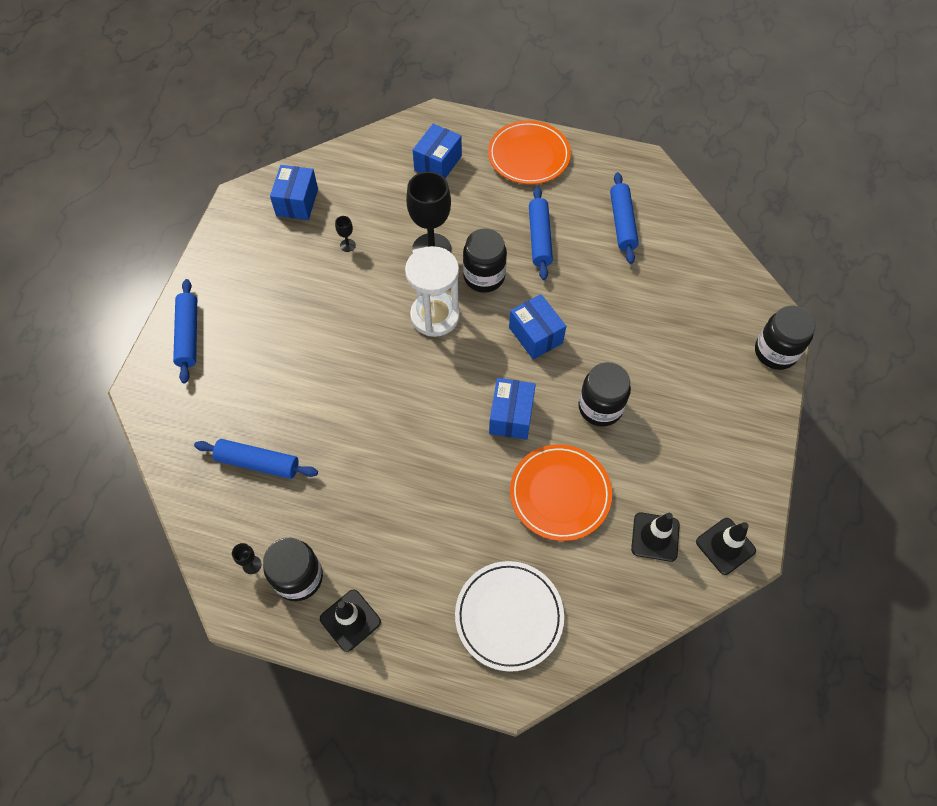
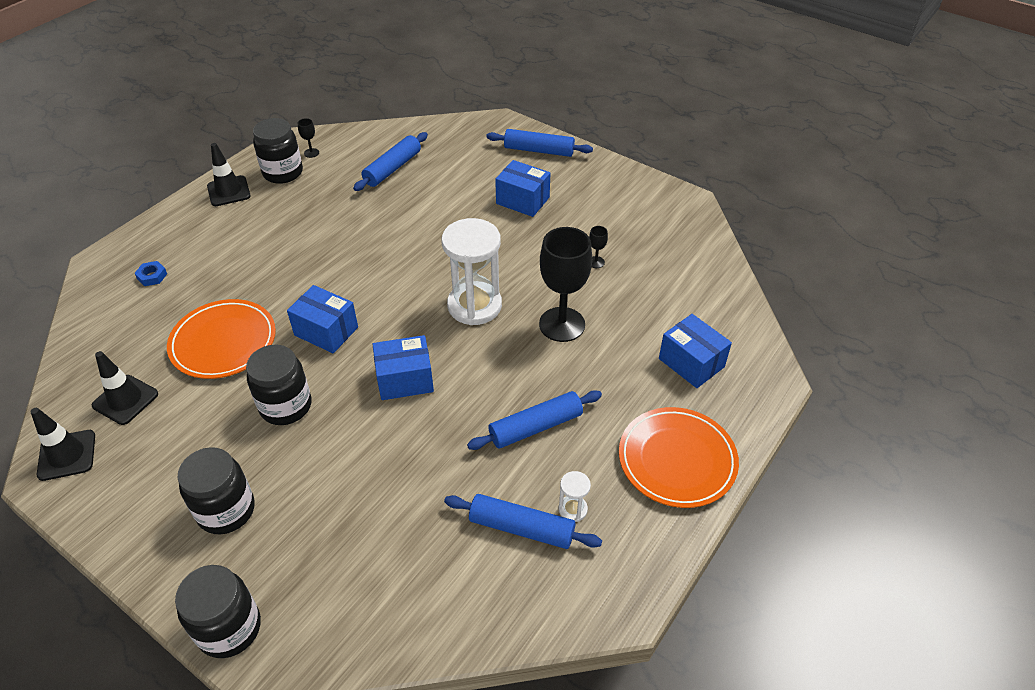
camera: 110 degrees right, 15 degrees down
(297, 202) = (668, 238): blue box -> blue box (522, 200)
(484, 276) = (504, 358): black jar -> black jar (226, 510)
(509, 616) = (152, 276): white plate -> blue nut
(539, 238) = (535, 427): blue rolling pin -> blue rolling pin turned 45 degrees counterclockwise
(594, 200) = (573, 509): none -> white hourglass

